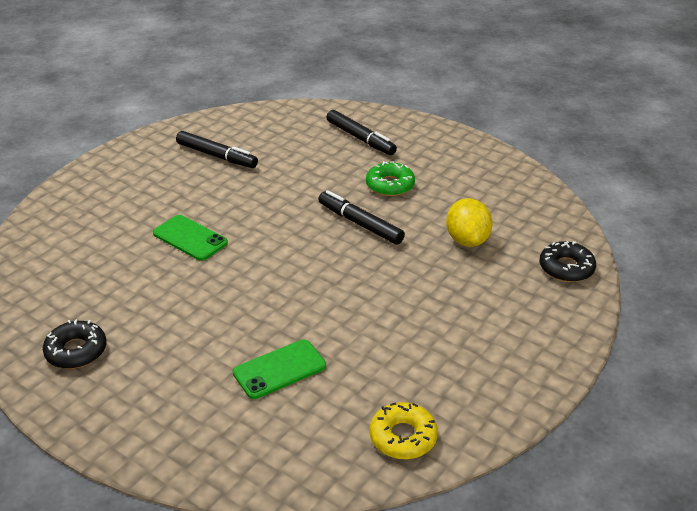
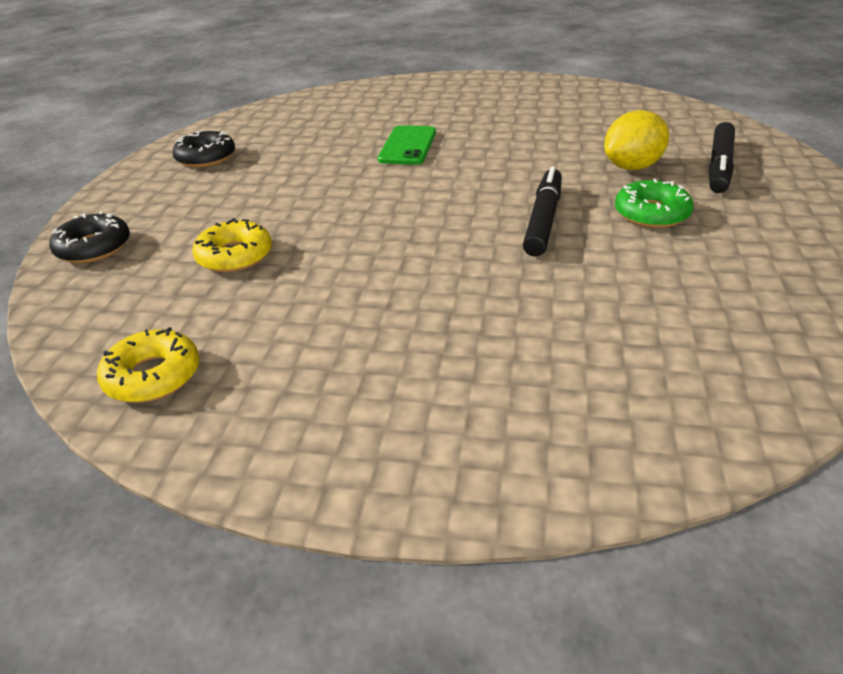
camera: 65 degrees right, 0 degrees up
(217, 156) = (558, 113): black marker -> none
(279, 369) = (234, 256): green phone -> yellow donut
(467, 240) = (609, 307): yellow lemon -> yellow lemon (632, 167)
(566, 268) = (658, 430): black donut -> black donut (94, 247)

